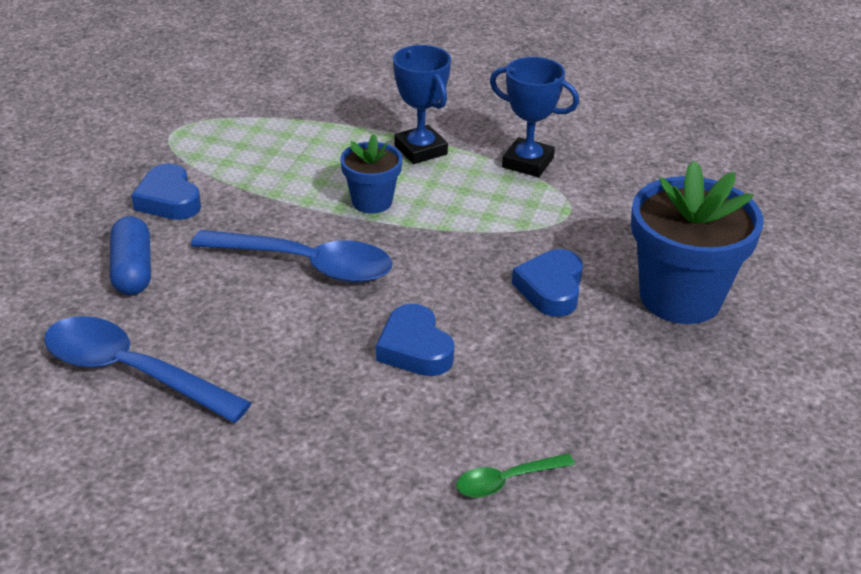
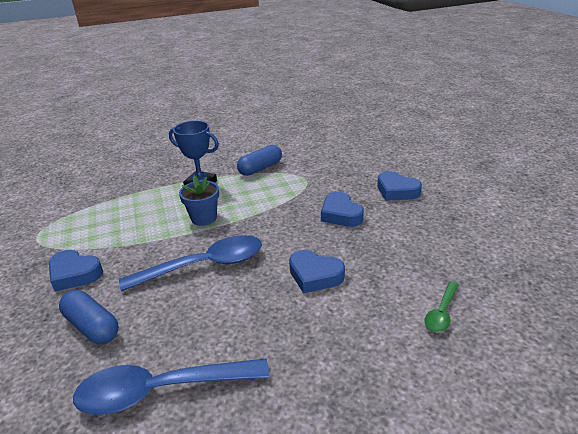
camera: 35 degrees left, 5 degrees down
(528, 163) = (260, 168): blue trophy -> blue capsule
(680, 297) = (396, 191): blue flower pot -> blue heart

